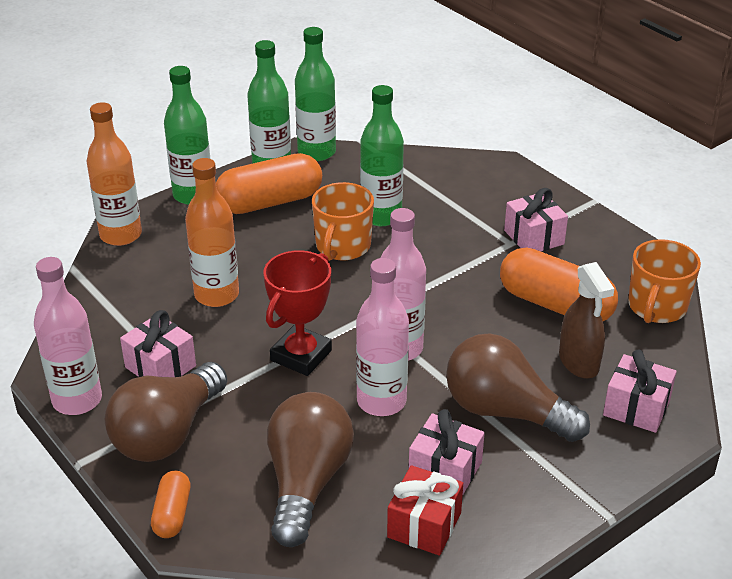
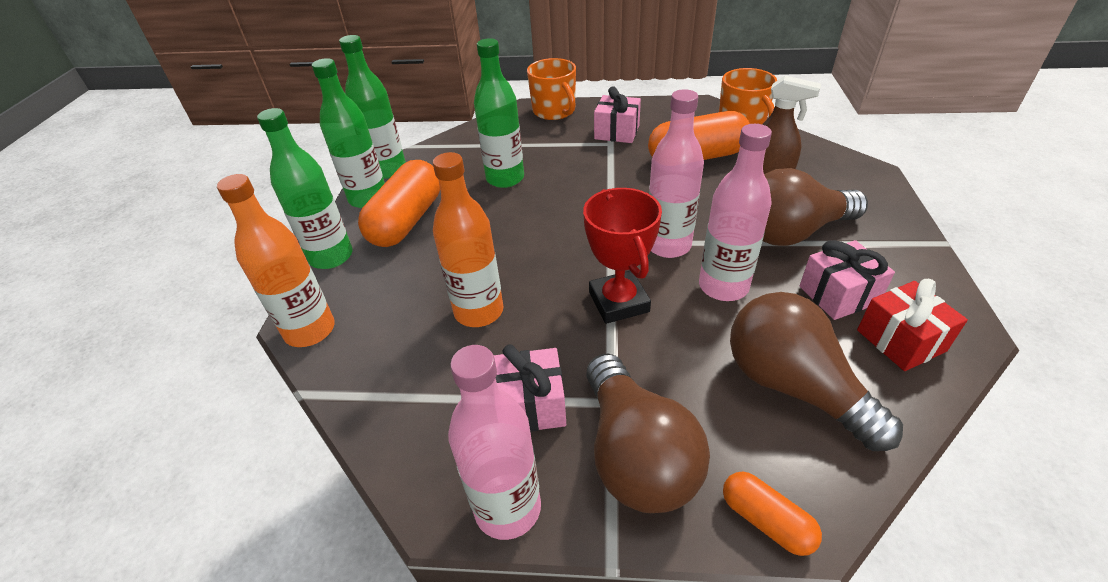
camera: 45 degrees left, 5 degrees up
(342, 246) = (513, 212): orange mug -> orange mug (554, 111)
(636, 408) = (837, 178): pink gift -> none

